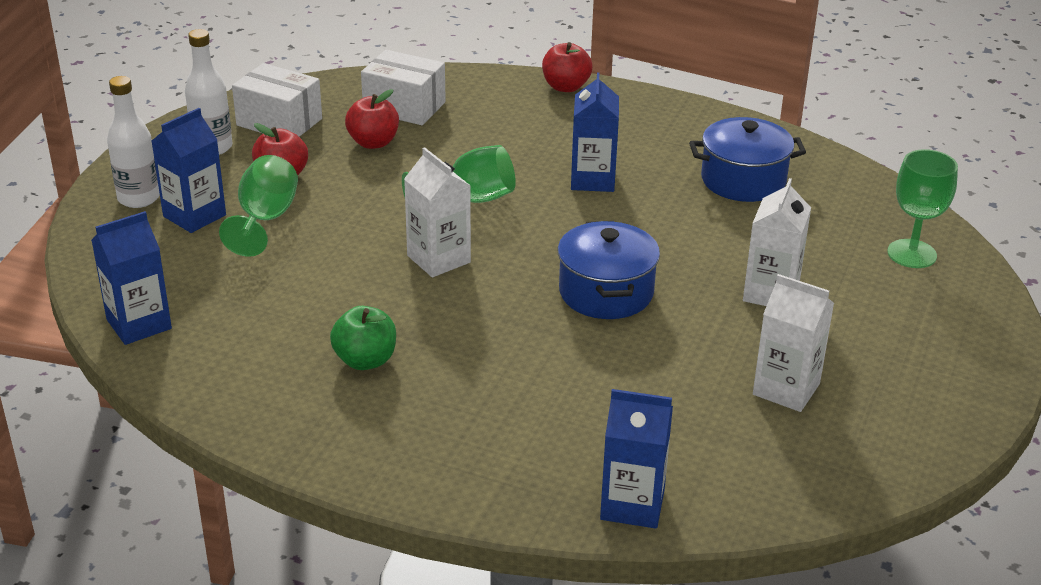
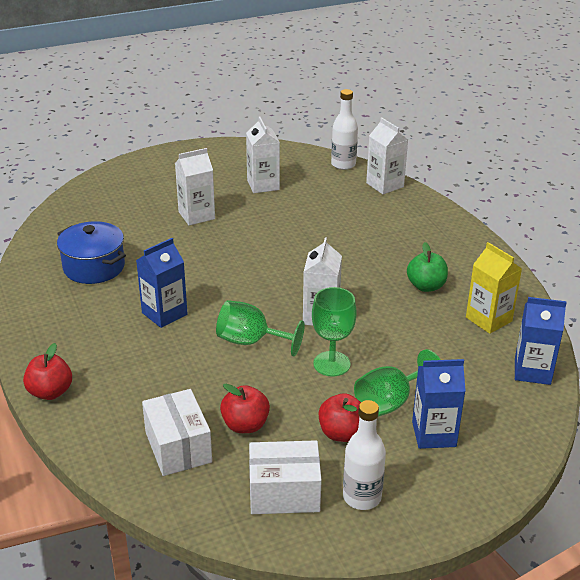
camera: 135 degrees left, 0 degrees up
(138, 198) = (461, 476): white bottle -> white bottle (343, 164)
(243, 359) = (488, 319): none -> yellow carton
(279, 122) = (284, 493): white box -> white box turned 75 degrees counterclockwise
(606, 292) = (266, 254): blue pot -> none
(632, 504) = (385, 185): blue carton -> white carton
(912, 254) = (105, 196): green goblet -> green goblet (331, 364)

